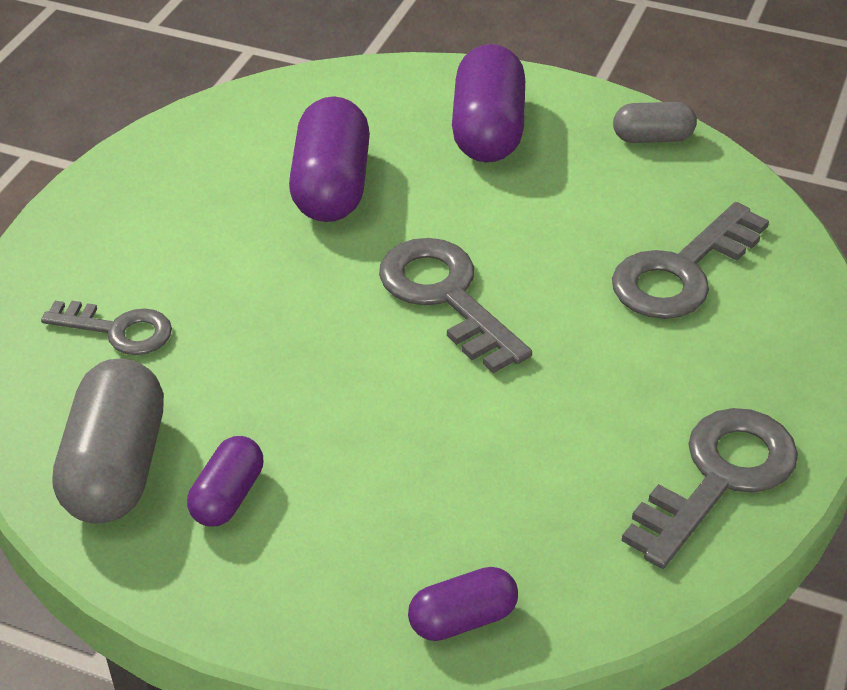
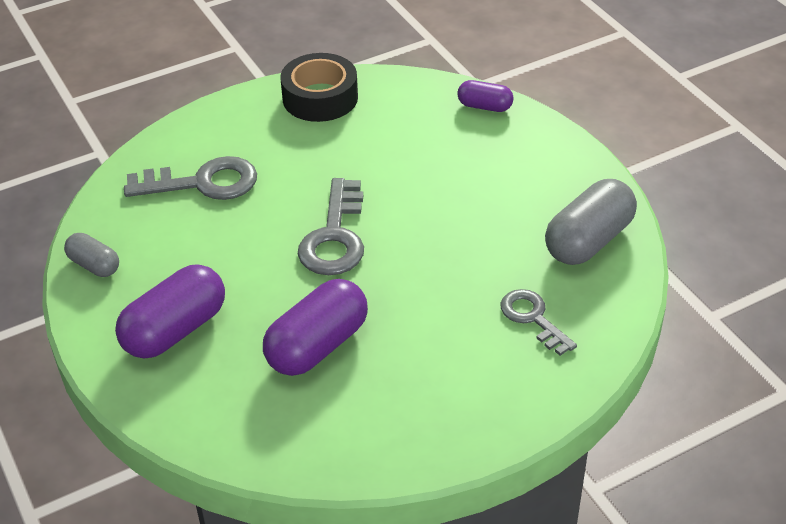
camera: 140 degrees left, 0 degrees up
(228, 496) = (543, 199): purple capsule -> none
(718, 478) = (320, 98): grey key -> black tape

